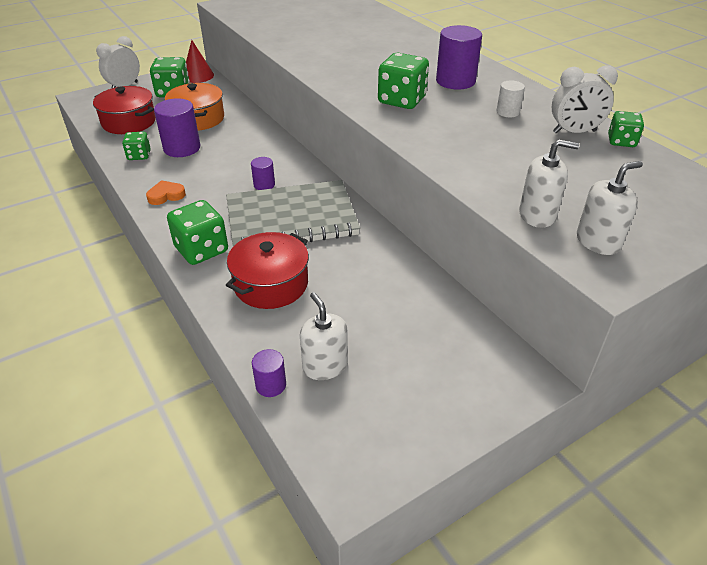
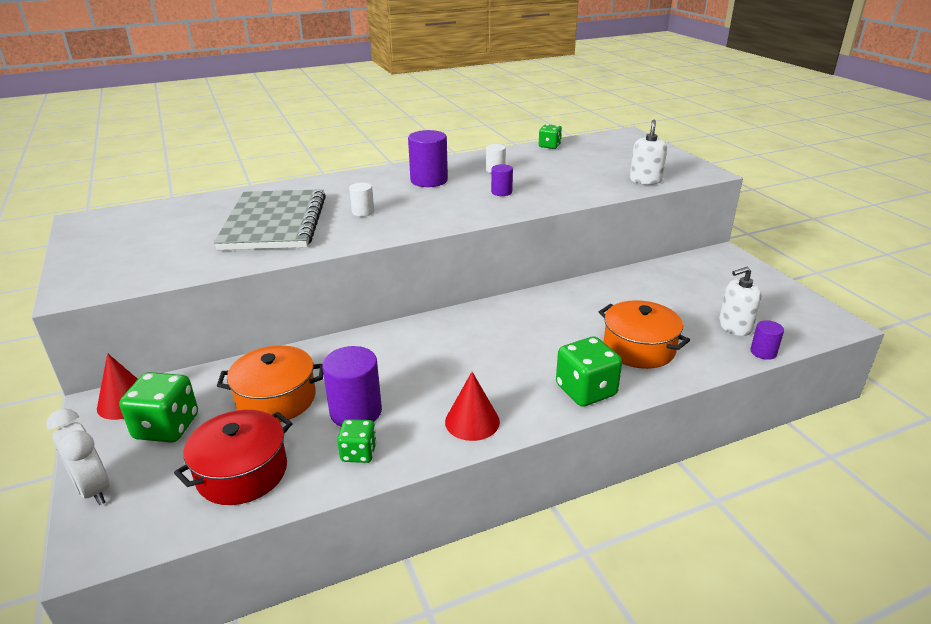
camera: 80 degrees left, 10 degrees down
(166, 195) = (472, 421): orange heart -> red cone
(264, 185) = (468, 347): purple cylinder -> purple cylinder (501, 192)
(271, 284) = (639, 348): red pot -> orange pot
(291, 219) = (536, 333): grey notebook -> grey notebook (274, 223)
(366, 62) = (363, 212): none -> white cylinder
(402, 100) = (459, 204): green dice -> none
(574, 132) = (533, 155): white clock -> none
(598, 241) = (672, 170): white soap dispenser -> none

